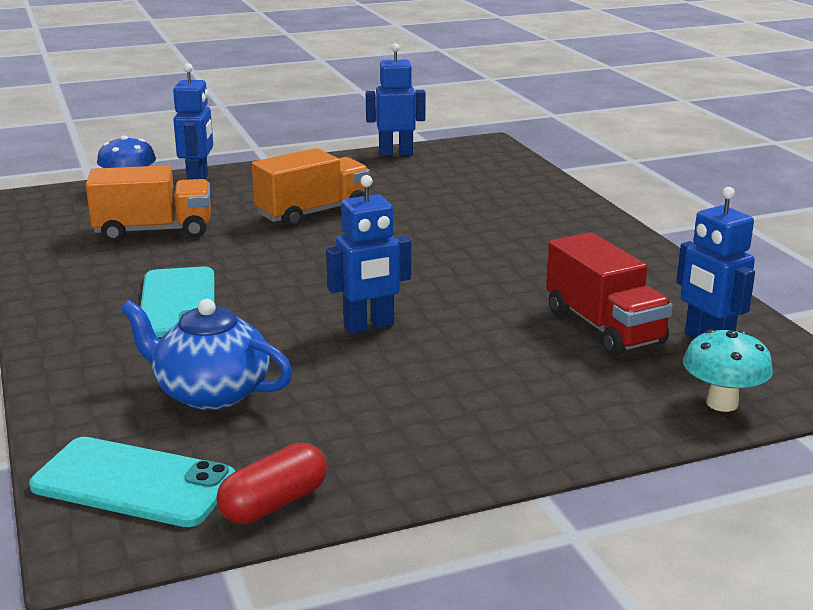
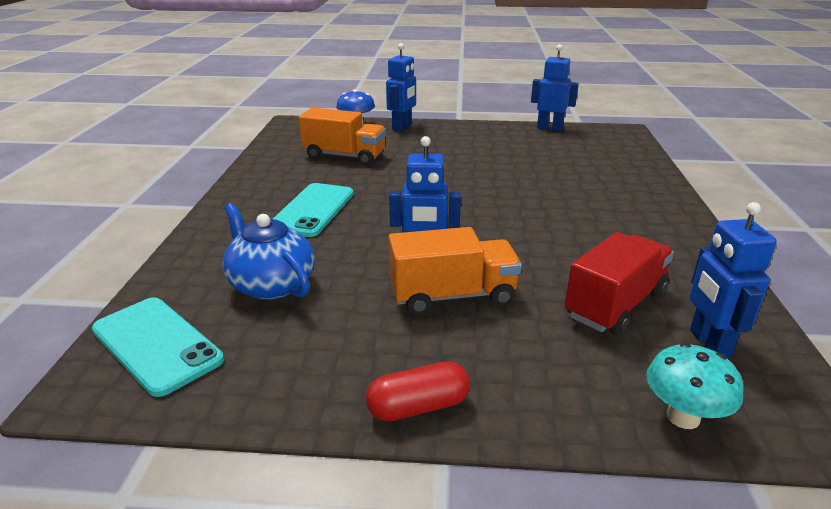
camera: 25 degrees right, 5 degrees up
(274, 504) = (227, 396): red capsule -> red capsule (418, 407)
(313, 213) = (457, 162): orange truck -> orange truck (452, 296)
(603, 327) = (615, 304): red truck -> red truck turned 135 degrees counterclockwise

